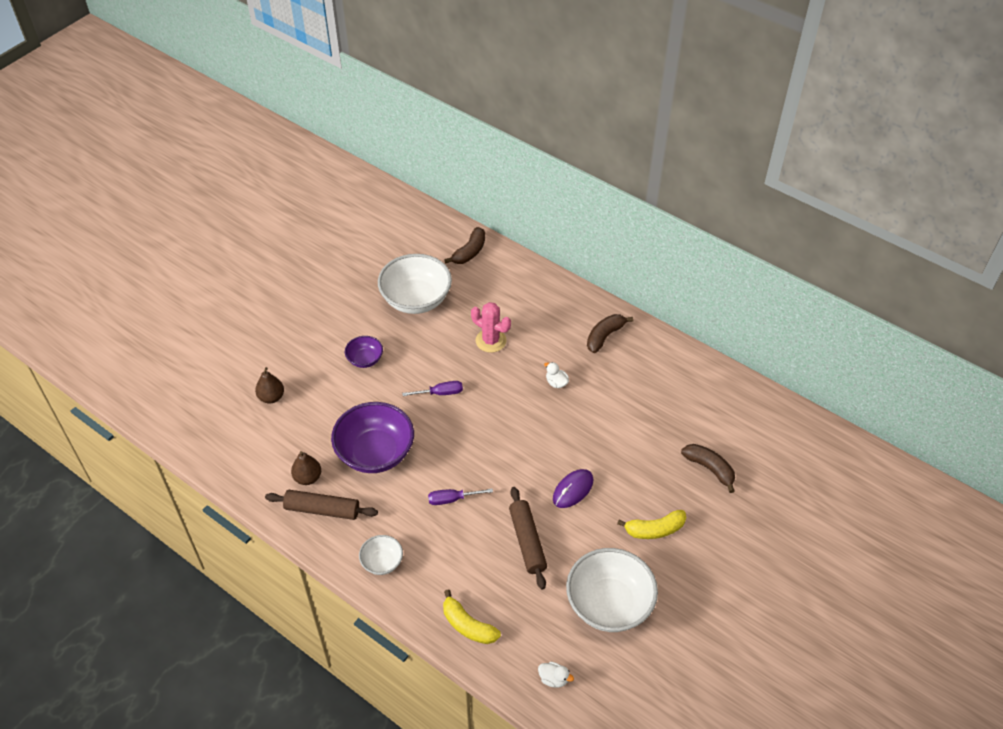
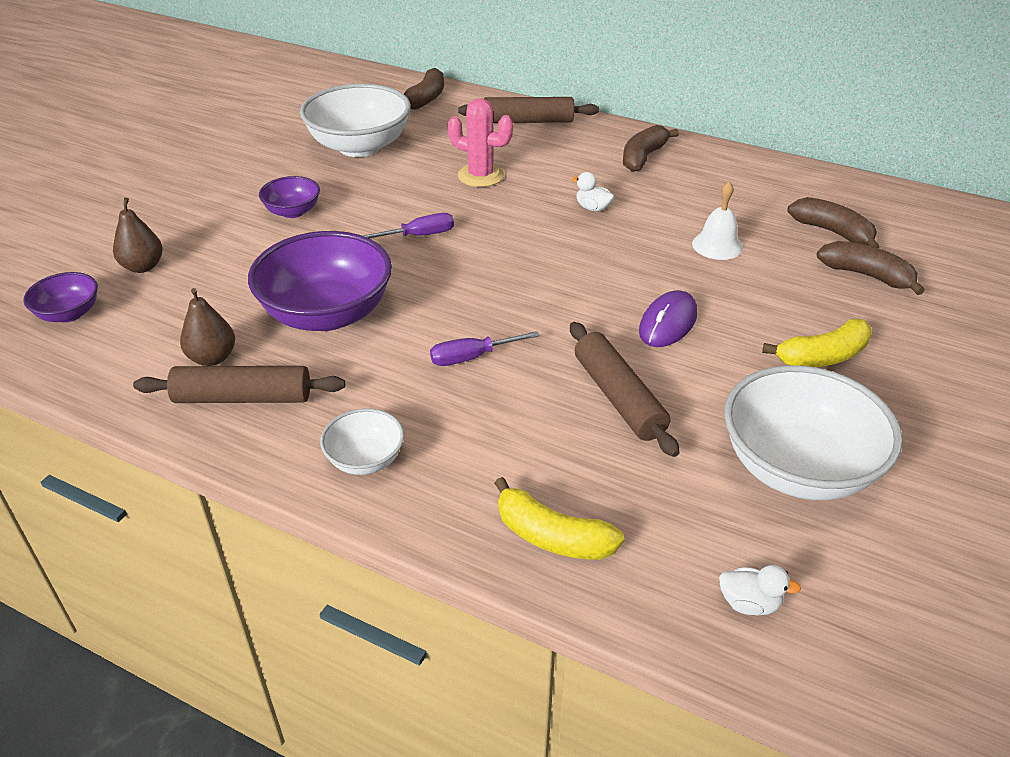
camera: 10 degrees left, 10 degrees down
(229, 431) = (69, 314): none -> purple bowl
(536, 286) = (528, 121): none -> brown rolling pin
(625, 428) = (717, 245): none -> white bell
(704, 427) = (832, 232): none -> brown banana

